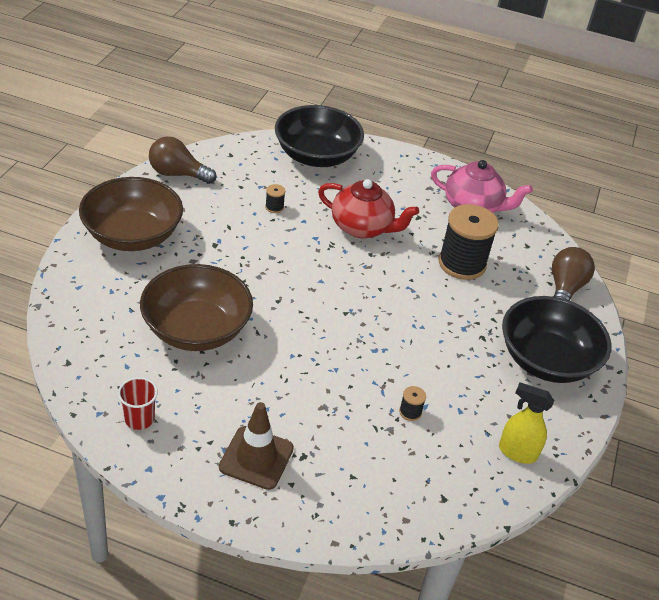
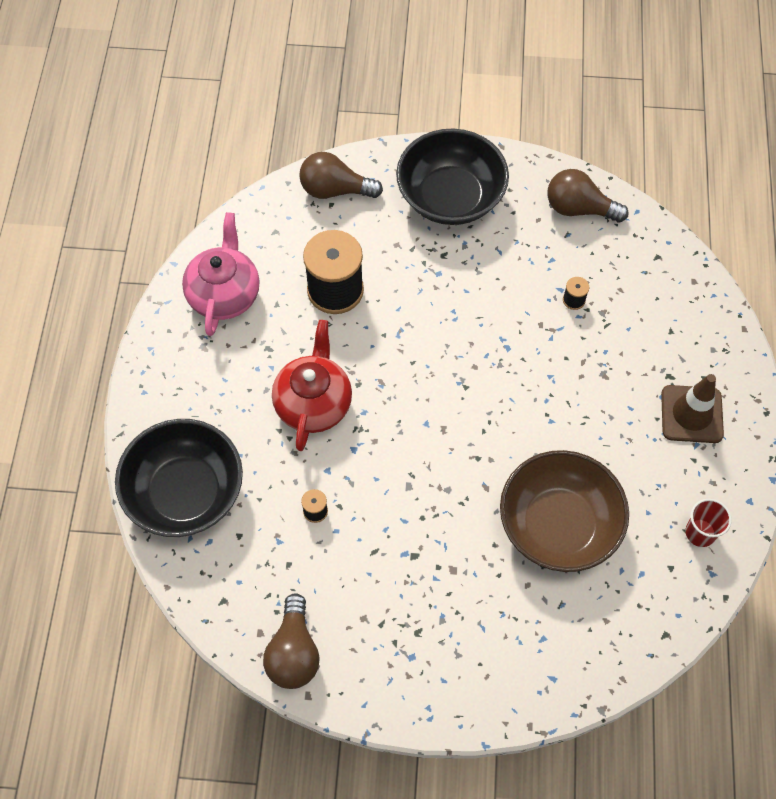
camera: 100 degrees left, 20 degrees up
(133, 235) = (439, 656): brown bowl -> none
(517, 452) = (579, 208): yellow spray bottle -> brown light bulb

